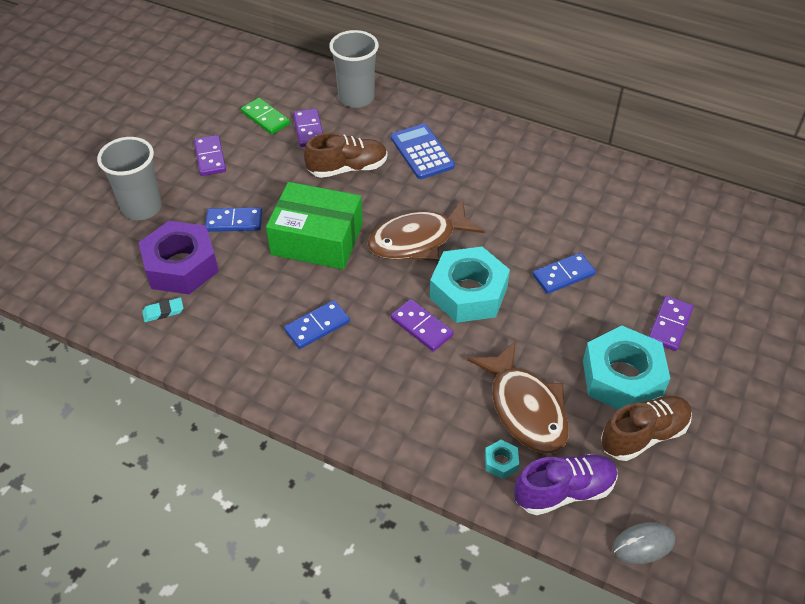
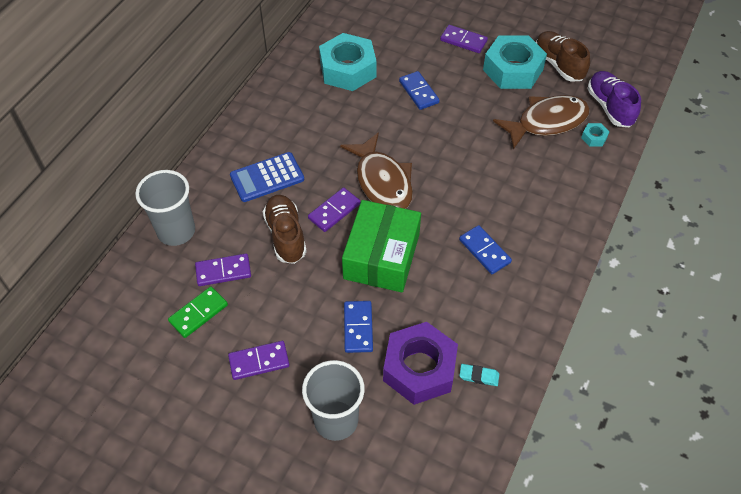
camera: 90 degrees left, 5 degrees up
(163, 312) = (479, 376): turquoise eraser -> turquoise eraser turned 60 degrees counterclockwise
(421, 327) = (478, 180): purple domino -> purple domino (334, 211)
(468, 293) = (440, 150): turquoise nut -> turquoise nut (348, 69)
(643, 544) = (638, 74): grey mouse -> none

